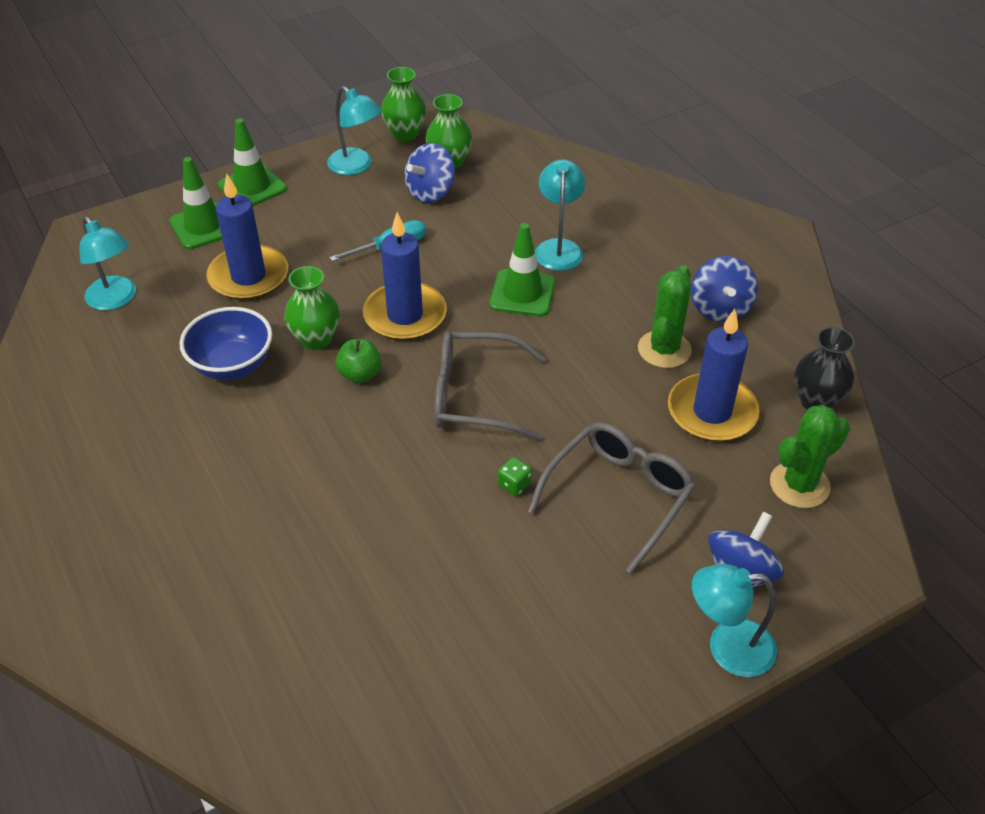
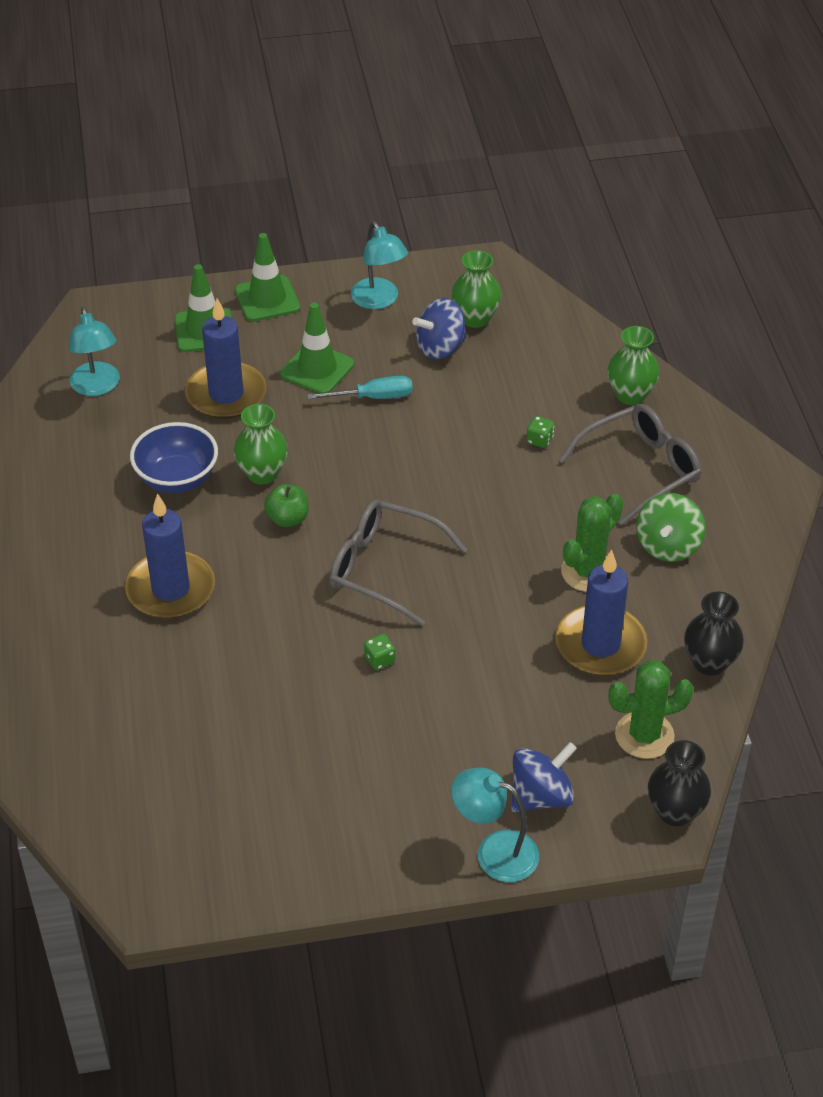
camera: 20 degrees right, 0 degrees up
(405, 134) = (445, 275): green vase -> green vase (630, 395)
(405, 315) = (355, 472): blue candle -> blue candle (170, 589)
(522, 293) = (479, 479): green traffic cone -> green traffic cone (317, 369)
(558, 248) = (539, 440): turquoise lamp -> green dice
(619, 496) = (469, 697): grey glasses -> grey glasses (640, 469)
(720, 309) = (668, 546): blue spinning top -> green spinning top
(870, 550) = (675, 812): none -> black vase

